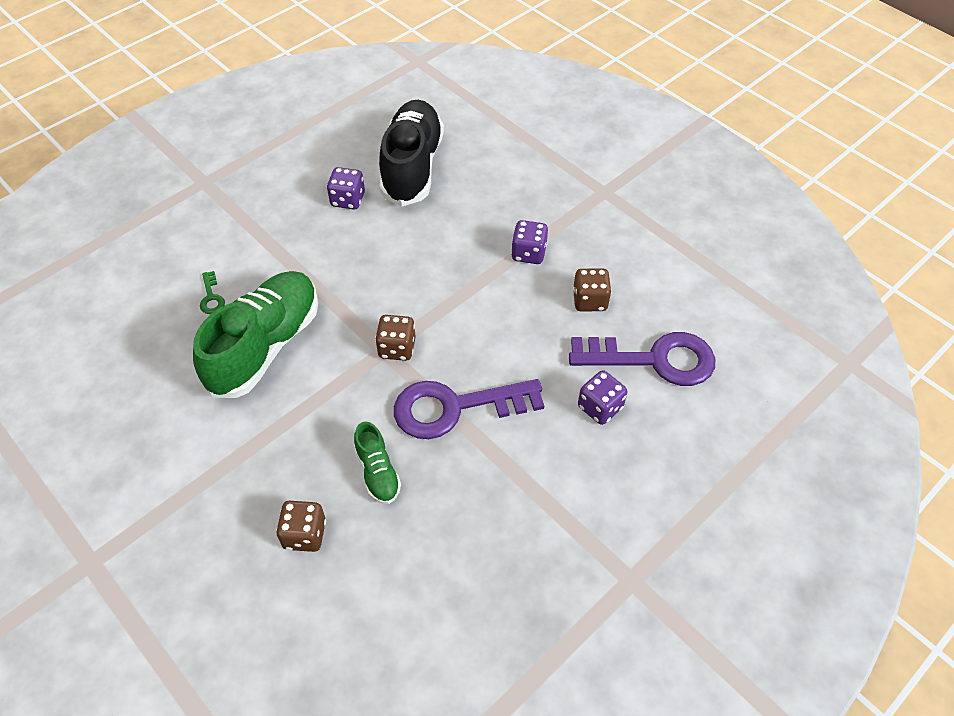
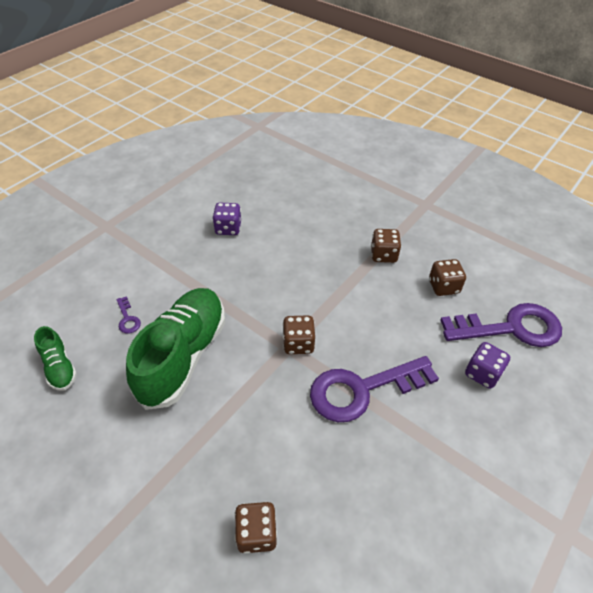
camera: 10 degrees left, 5 degrees down
(211, 297) = (127, 319): green key -> purple key
(377, 472) = (310, 459): green shoe -> green shoe (59, 367)
(412, 167) = (273, 199): black shoe -> none
(528, 253) = (383, 255): purple dice -> brown dice

